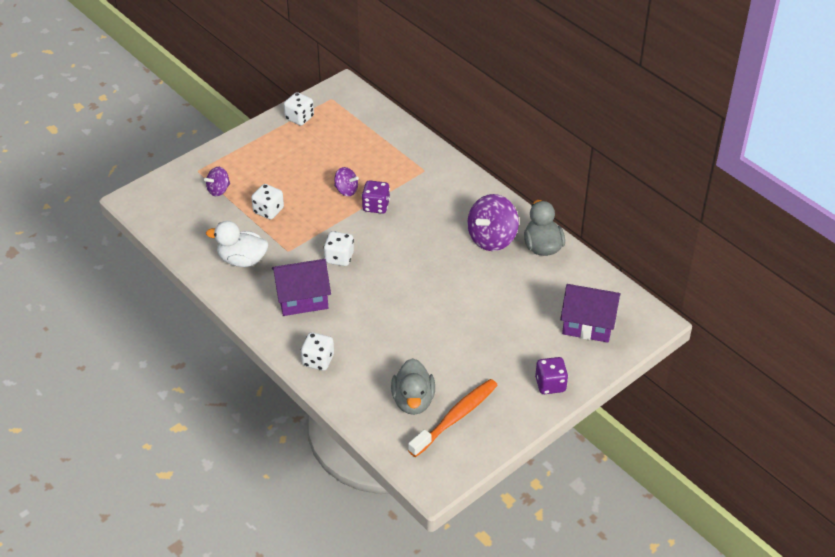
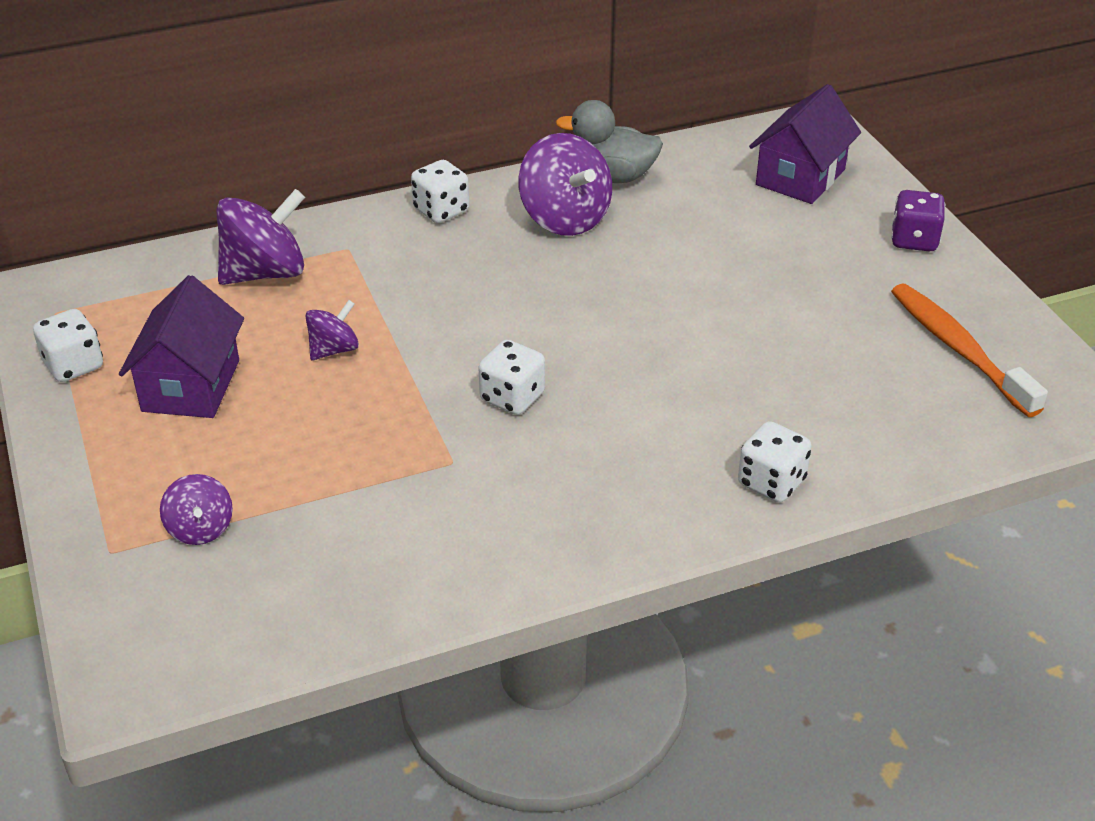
camera: 70 degrees left, 5 degrees down
(242, 260) = (441, 534): white duck -> none
(268, 211) = (318, 466): white dice -> white dice (441, 211)
(302, 299) = (598, 469): purple house -> purple house (191, 386)
(376, 206) = (402, 323): purple dice -> none
(391, 150) = (265, 273): none -> purple spinning top
(413, 401) = (908, 387): grey duck -> none

